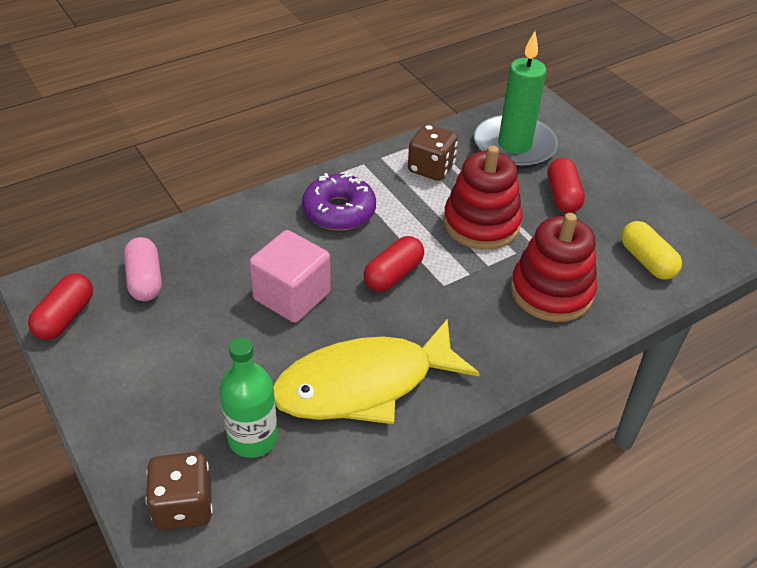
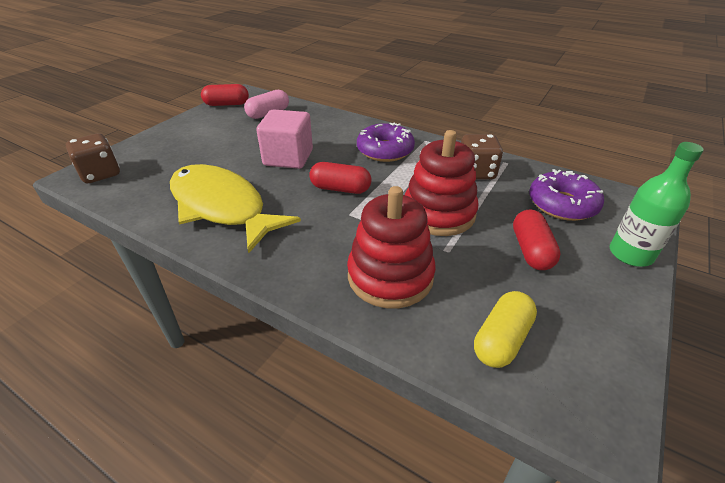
camera: 65 degrees right, 5 degrees down
(253, 438) = (158, 180): green bottle -> green bottle (630, 254)
(514, 146) = (562, 204): green candle -> purple donut
(562, 196) = (531, 250): red capsule -> red capsule turned 60 degrees counterclockwise

